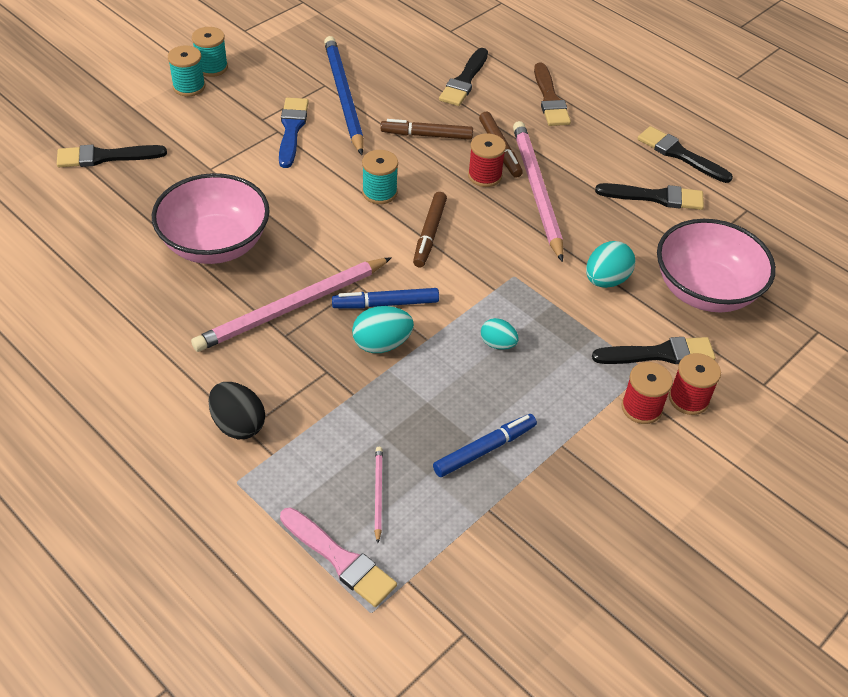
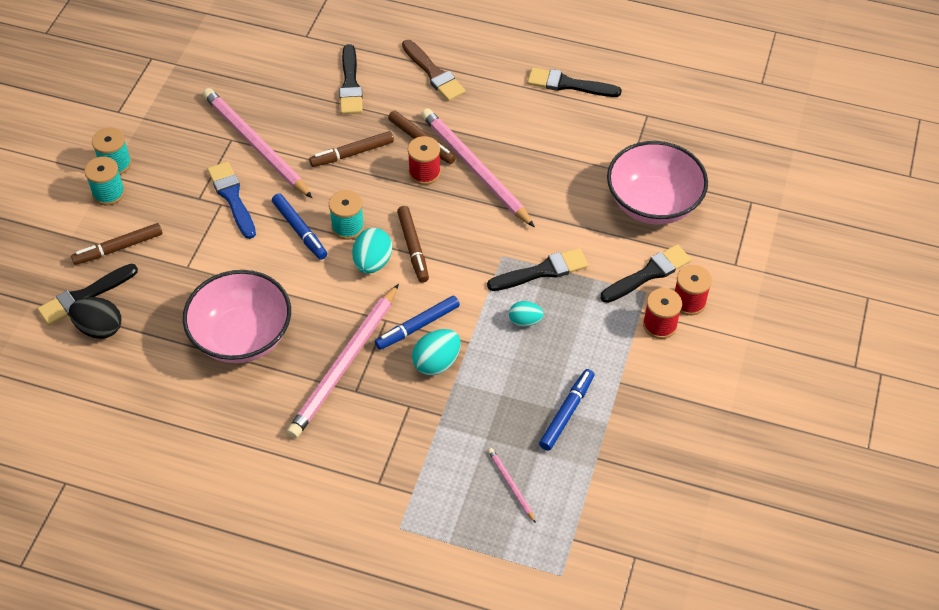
camera: 25 degrees left, 5 degrees up
(164, 131) = (118, 248): none -> brown marker
(238, 424) = (369, 482): black egg -> black egg (99, 328)
(333, 178) = (300, 230): none -> blue marker
(339, 559) = (515, 548): pink brush -> none
(343, 97) = (256, 145): blue pencil -> pink pencil
(606, 280) = (575, 227): turquoise egg -> turquoise egg (372, 262)
(655, 197) = (571, 134): black brush -> black brush (541, 271)

